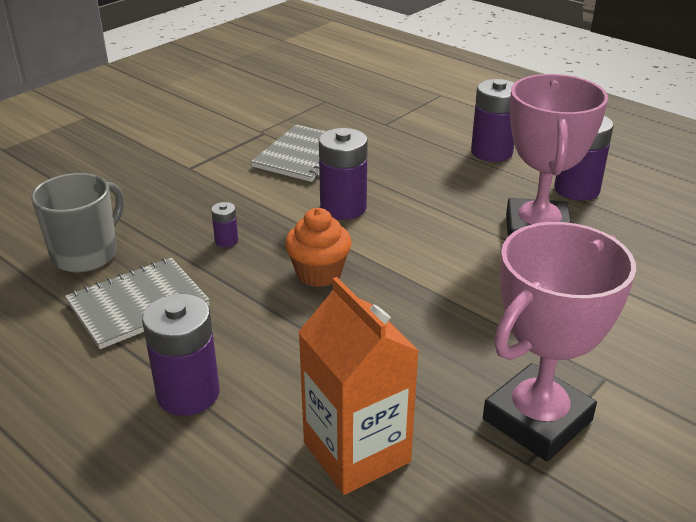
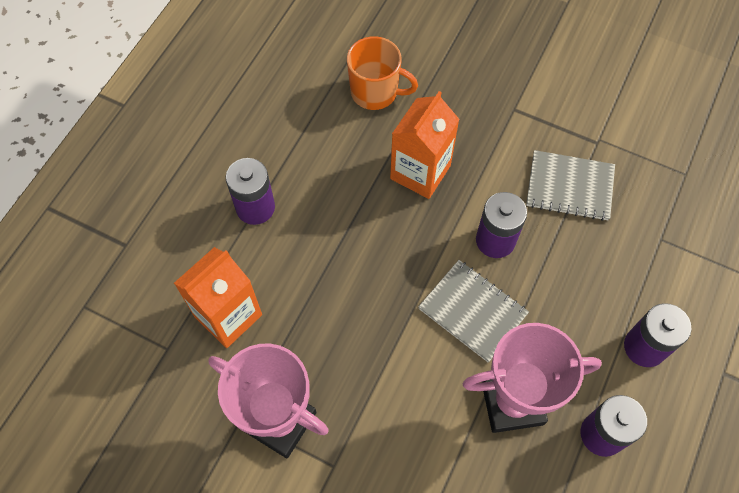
camera: 75 degrees right, 30 degrees up
(86, 254) = (375, 92): grey mug -> orange mug
(138, 305) = (330, 146): grey notebook -> grey notebook (472, 311)
(226, 241) = (420, 172): purple battery -> orange carton
(319, 273) = (399, 246): orange cupcake -> none

